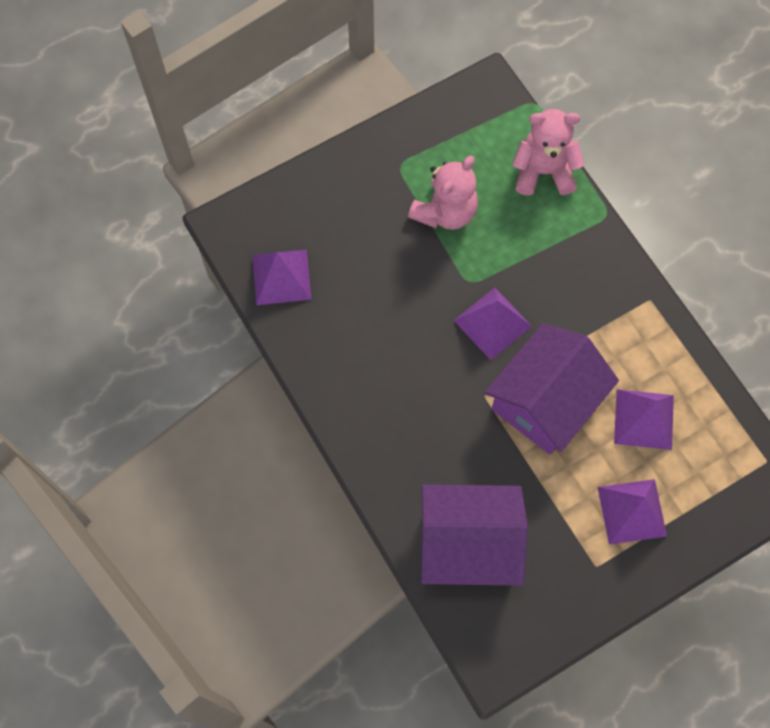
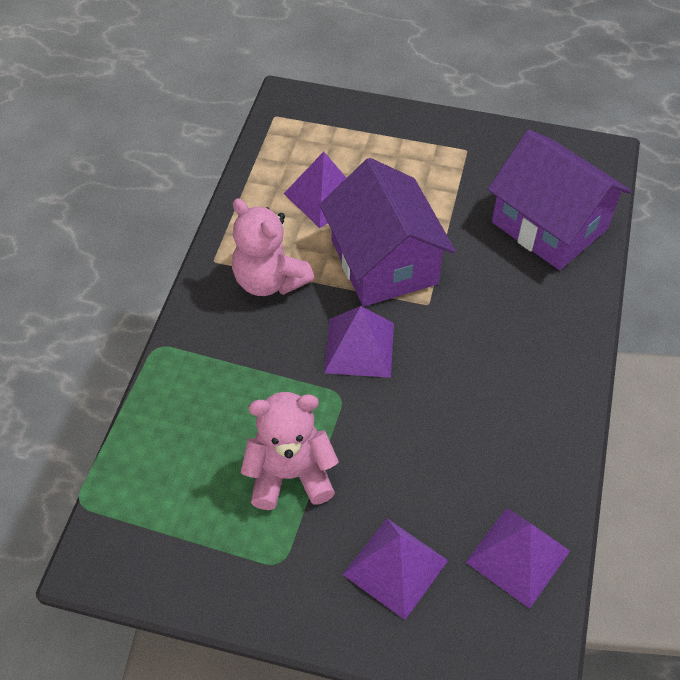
camera: 135 degrees left, 15 degrees down
(543, 172) = (159, 429): pink teddy bear -> pink teddy bear (269, 280)
(545, 401) = (384, 262): purple house -> purple house turned 75 degrees clockwise
(631, 511) = (403, 158): purple pyramid -> purple pyramid (395, 567)

